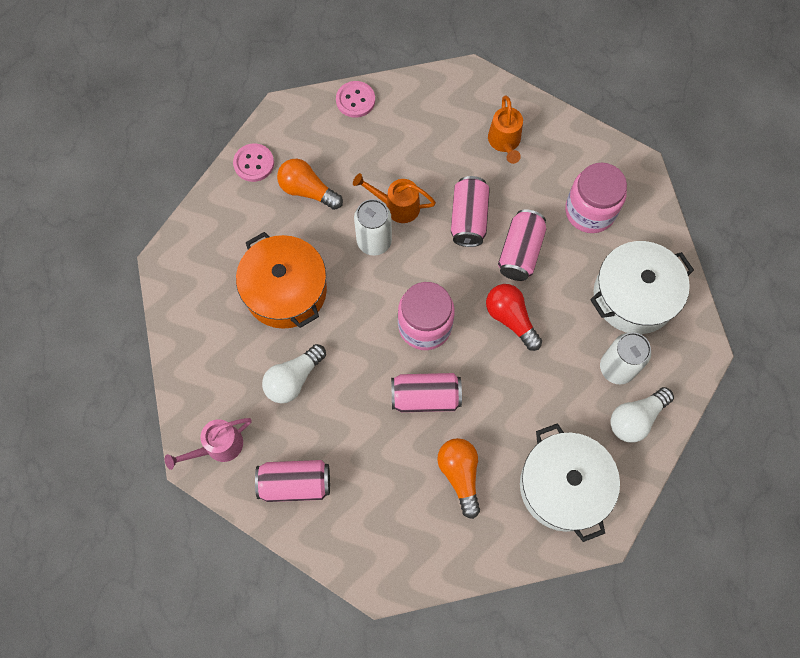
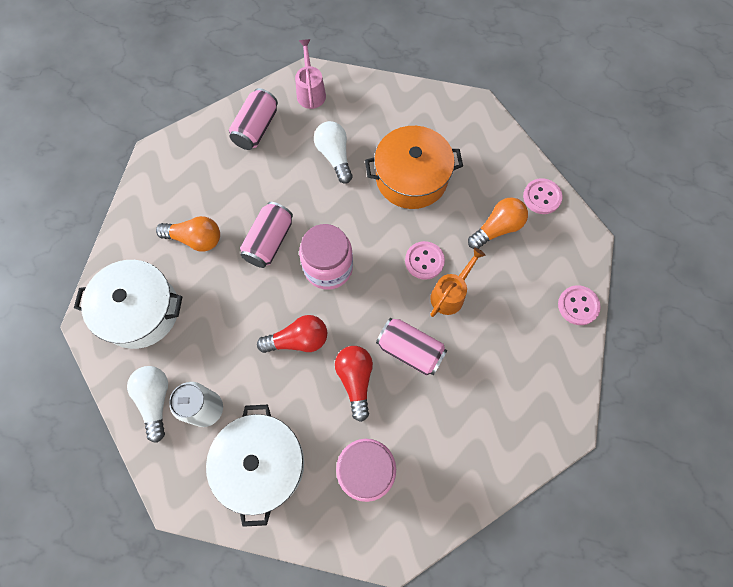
camera: 115 degrees right, 0 degrees up
(374, 241) = (424, 261): white can -> pink button
(504, 142) = (477, 424): orange watering can -> none
(520, 252) = (355, 380): pink can -> red light bulb

